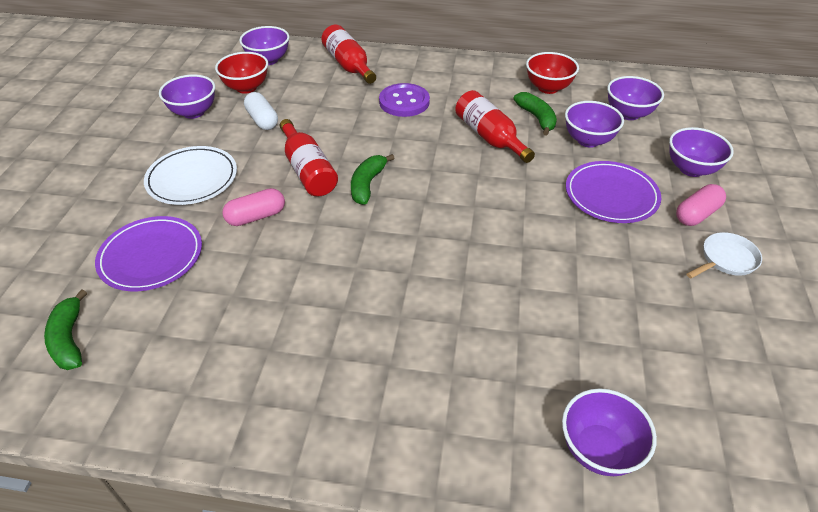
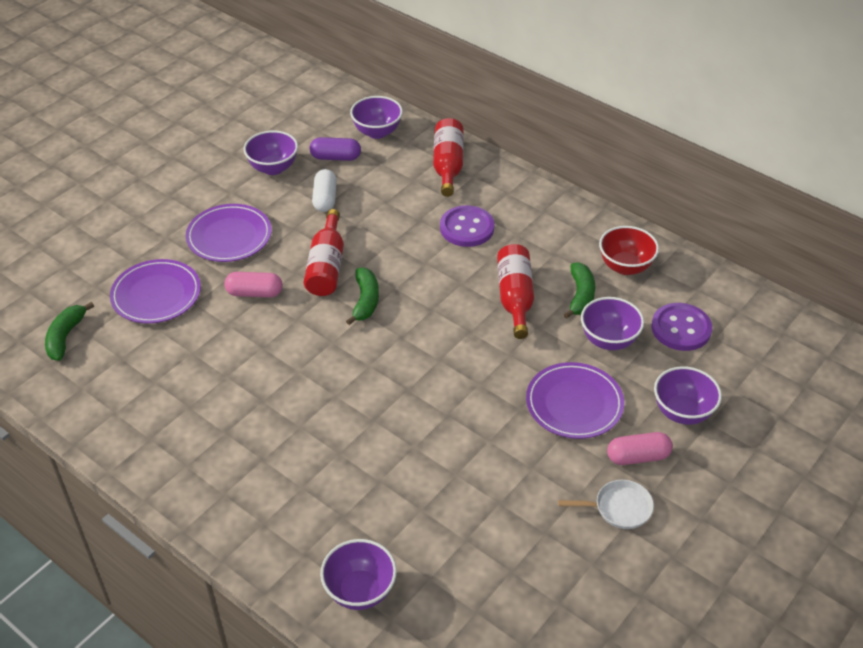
camera: 30 degrees right, 0 degrees up
(192, 179) = (229, 236): white plate -> purple plate
(246, 88) = (335, 157): red bowl -> purple capsule
(367, 184) = (365, 301): green banana -> green banana turned 135 degrees clockwise
(628, 114) = (681, 328): purple bowl -> purple button

